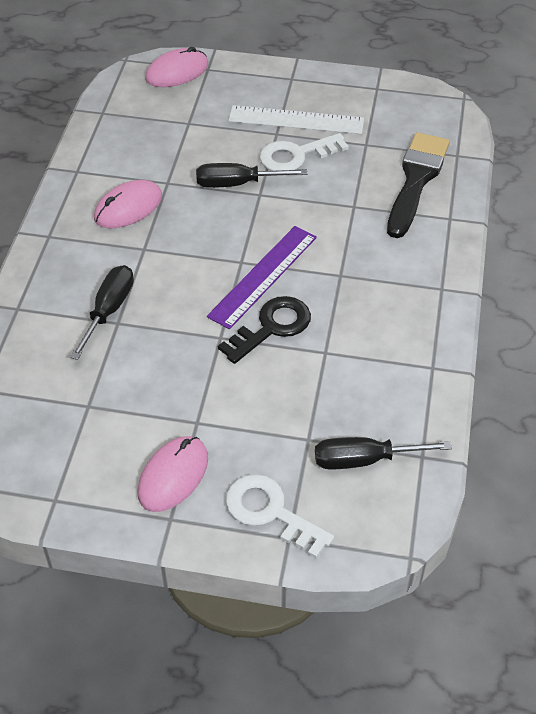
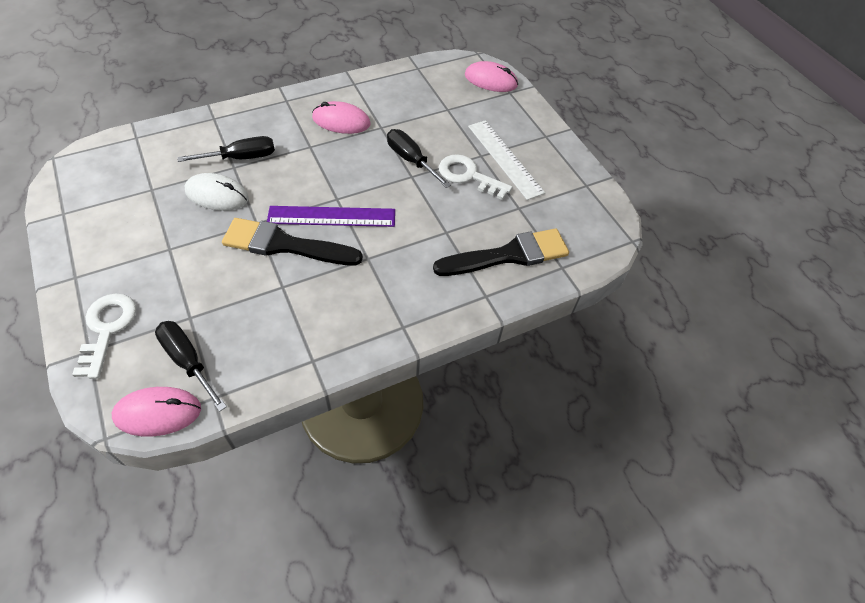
camera: 50 degrees right, 5 degrees up
(149, 352) = (217, 195): none -> white mouse
(173, 476) = (113, 260): pink mouse -> pink mouse (158, 412)
(271, 327) = (285, 245): black key -> black brush

